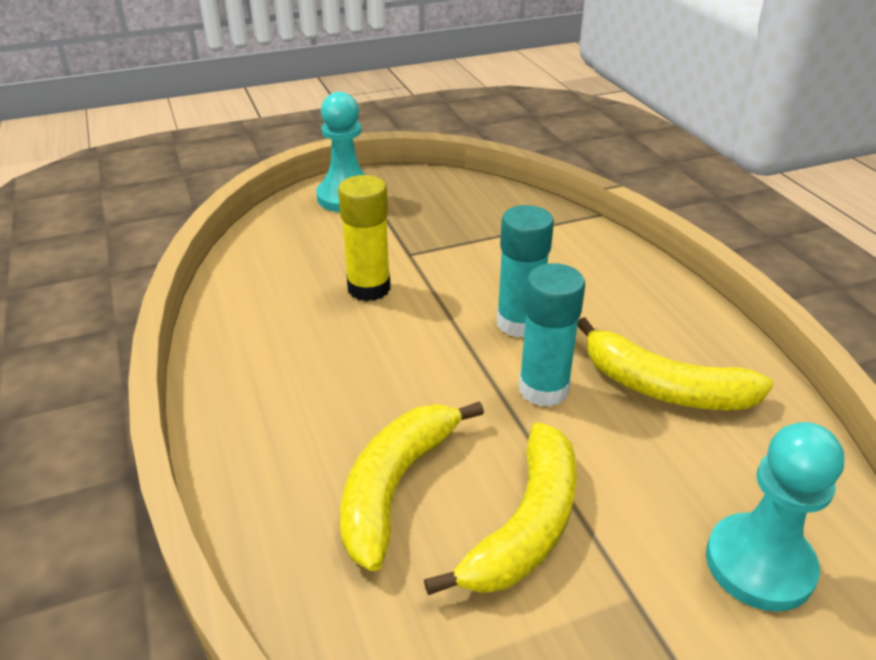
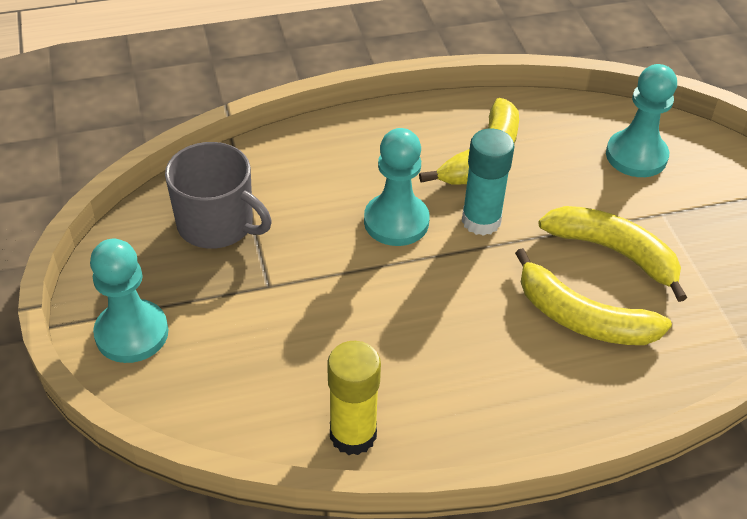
camera: 85 degrees left, 10 degrees up
(369, 288) = (325, 321): yellow glue stick -> yellow glue stick (353, 435)
(479, 219) = (217, 224): none -> grey mug
(519, 323) = (396, 221): turquoise glue stick -> turquoise pawn

